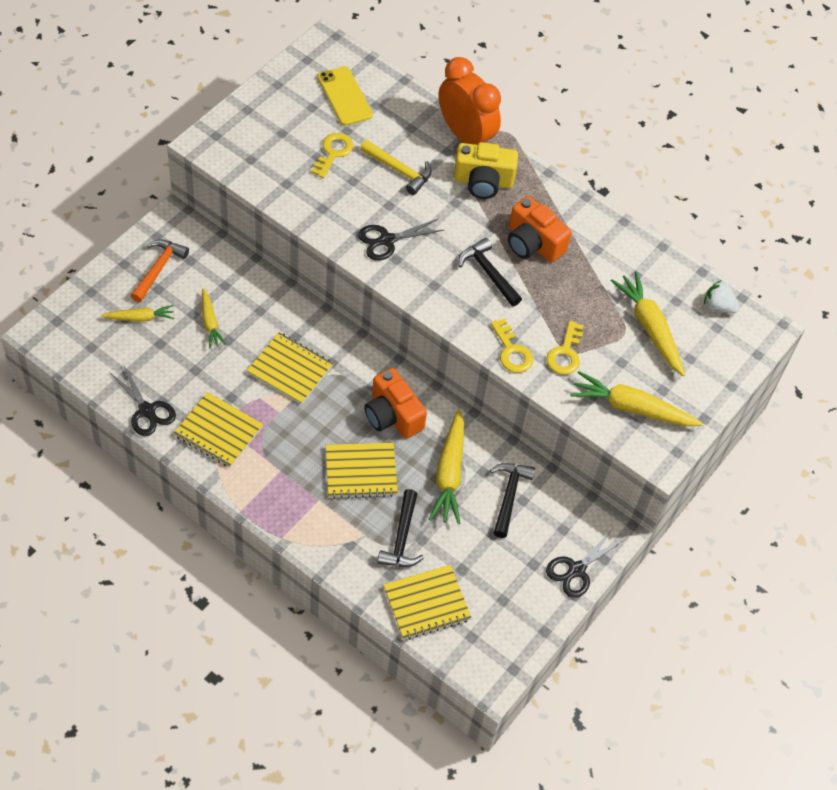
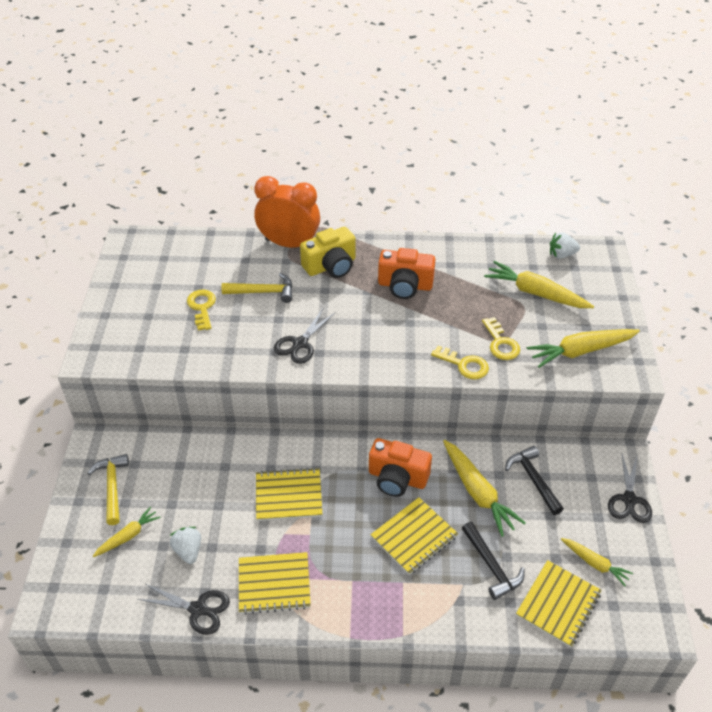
camera: 30 degrees left, 10 degrees down
(158, 269) = (112, 487): orange hammer -> yellow hammer
(175, 360) = (188, 551): none -> white strawberry
(210, 322) = (192, 501): yellow carrot -> yellow carrot (595, 563)
(344, 96) = (175, 265): yellow phone -> none
(488, 273) = (394, 322): black hammer -> none

